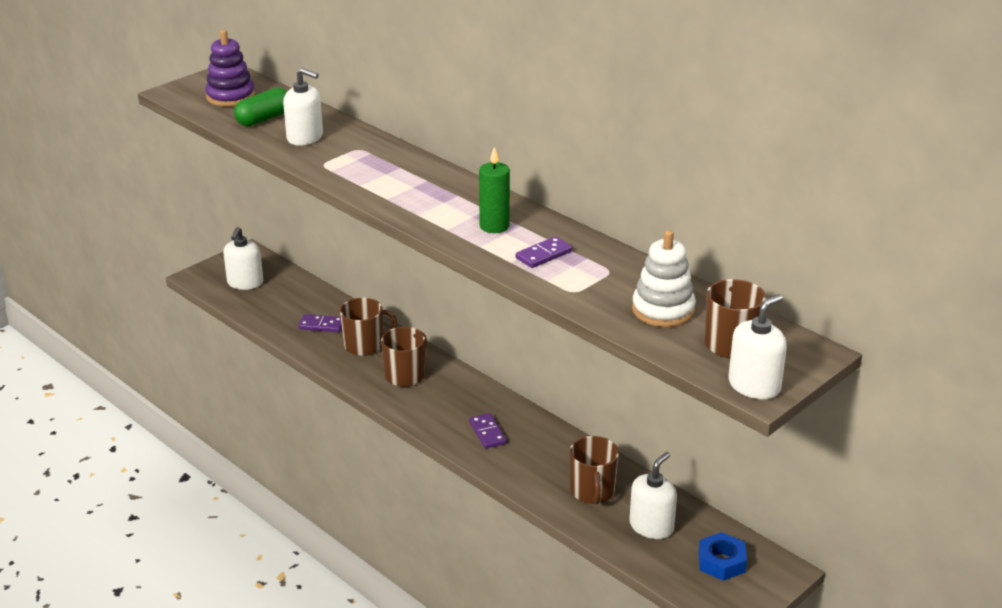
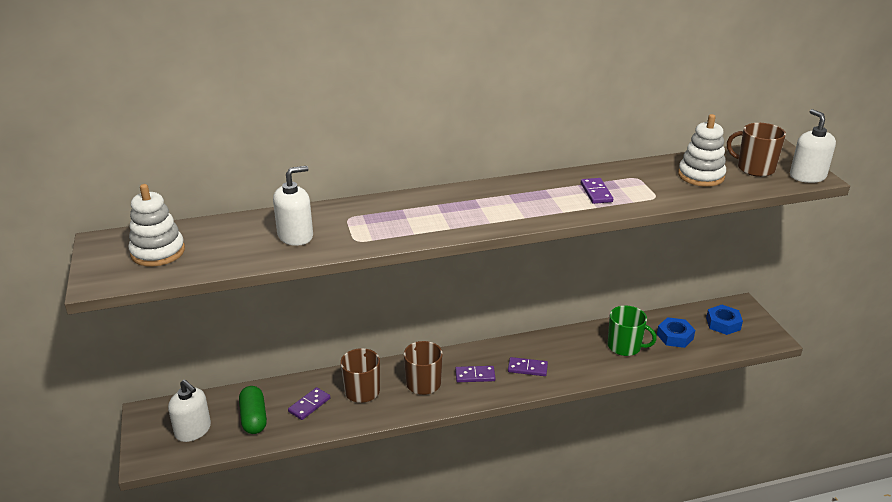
camera: 60 degrees left, 0 degrees up
(230, 96) = (158, 252): purple stacking toy -> white stacking toy
(264, 119) = (230, 246): green capsule -> green capsule (253, 418)
(445, 403) = (475, 376): none -> purple domino
(494, 226) = (537, 198): green candle -> none
(592, 491) = (625, 346): brown mug -> green mug
(651, 526) = (675, 336): white soap dispenser -> blue nut

